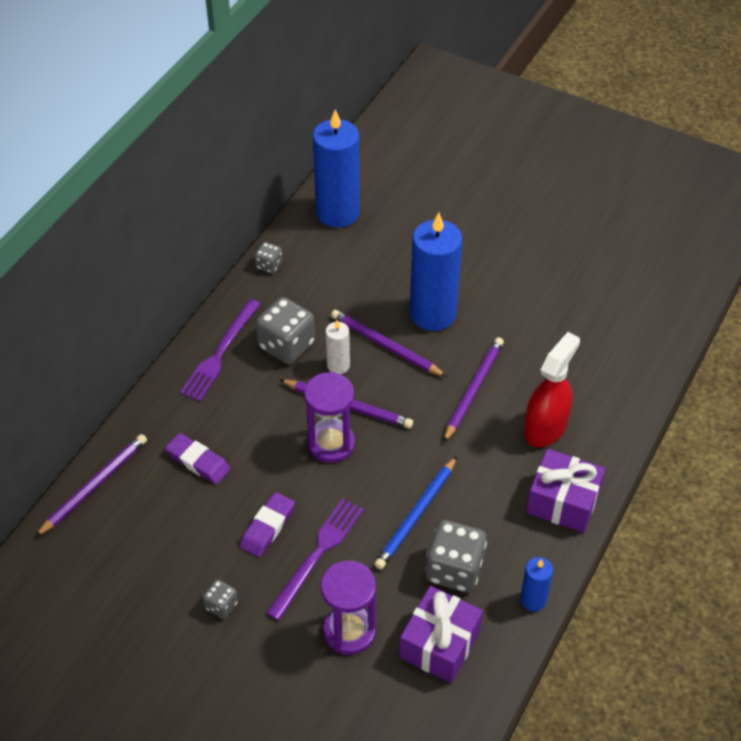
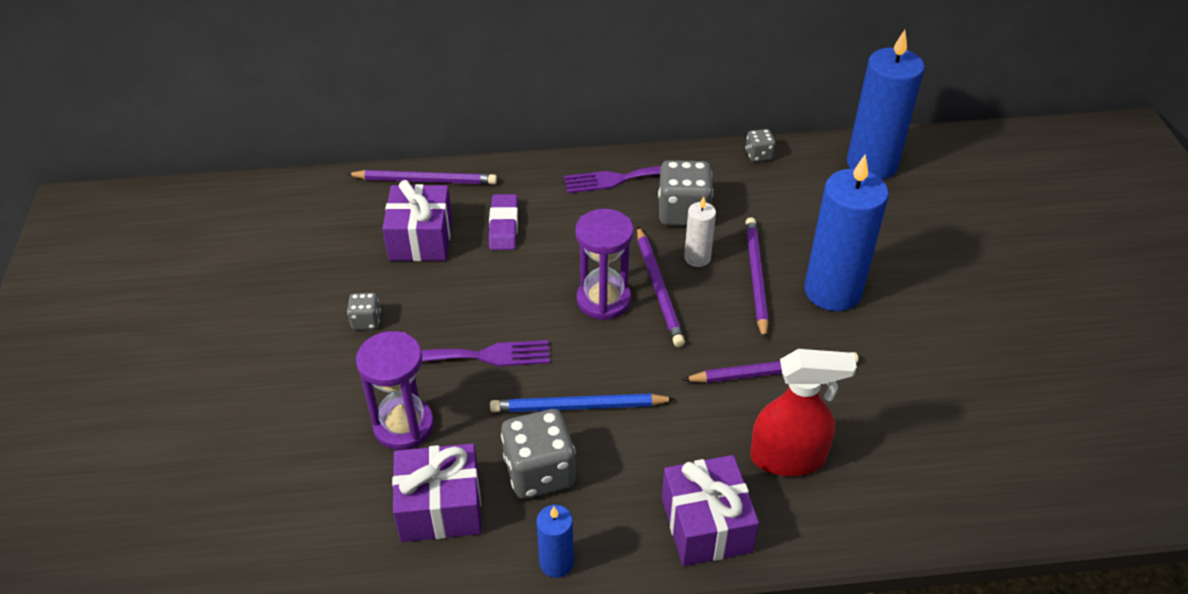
camera: 55 degrees right, 5 degrees down
(161, 523) = (421, 238): none -> purple gift
(267, 527) = (473, 306): purple eraser -> none

